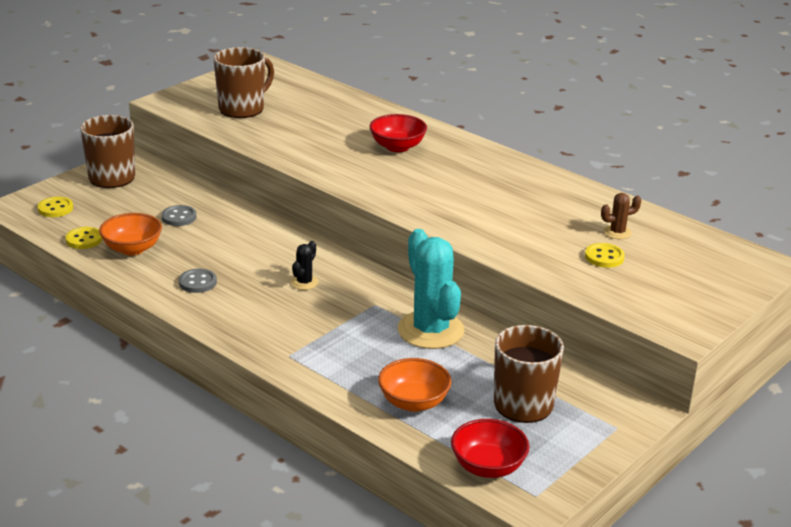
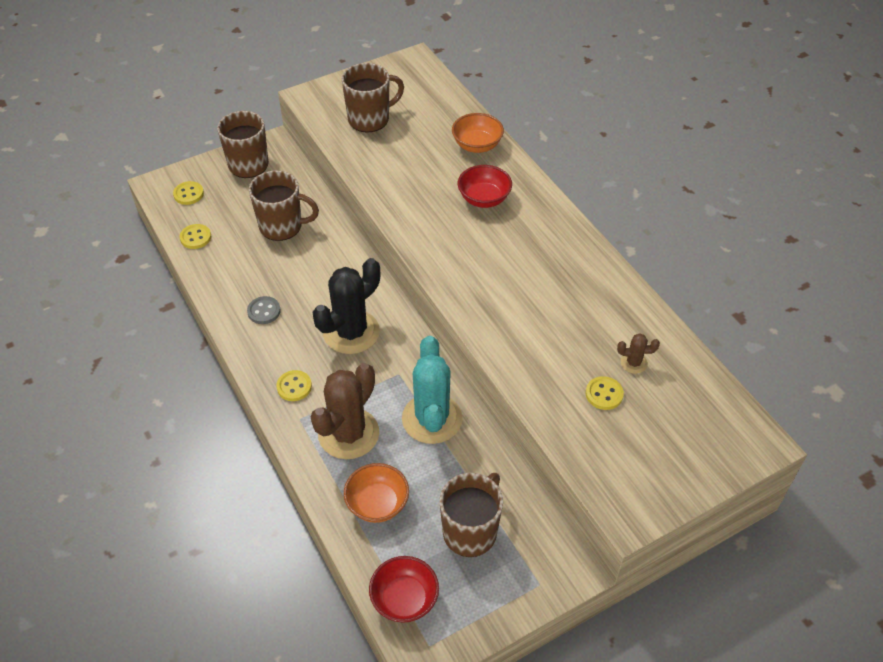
camera: 20 degrees right, 20 degrees up
(132, 249) = (229, 257): orange bowl -> orange bowl (477, 145)
(179, 217) = (282, 226): grey button -> brown mug
(267, 332) = (294, 386): none -> yellow button
(304, 282) = (351, 332): black cactus -> black cactus, size x2.28
(349, 357) = (348, 434): none -> brown cactus

